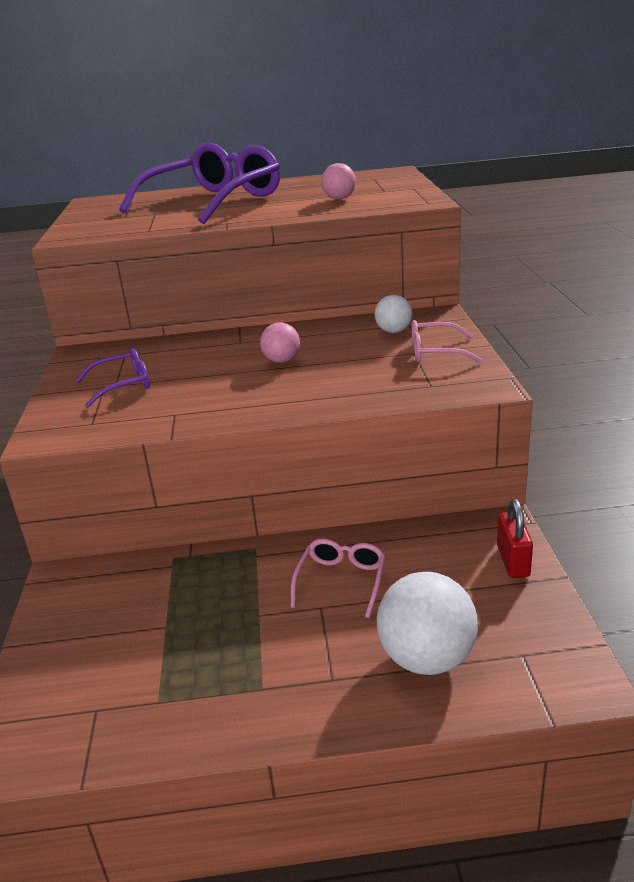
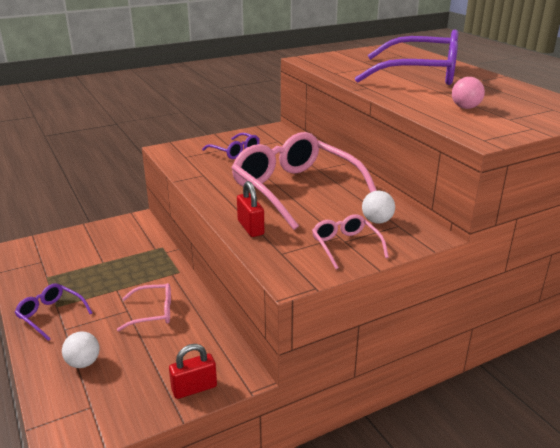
camera: 65 degrees right, 0 degrees up
(281, 360) = (295, 189): pink ball -> pink glasses
(283, 696) = (51, 315): none -> purple glasses
(359, 396) = (250, 228): none -> red padlock
(426, 658) = (83, 363): white ball -> white ball, size x0.56

